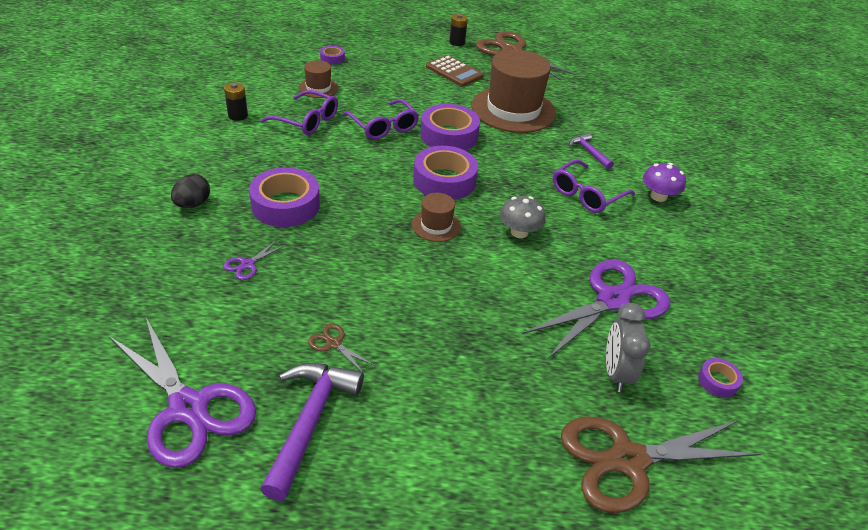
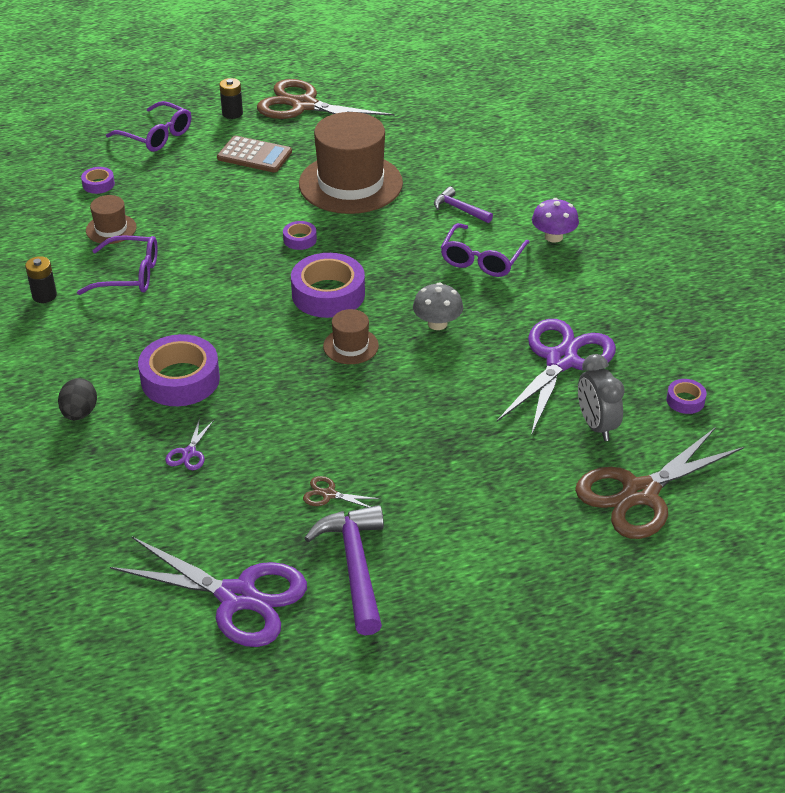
camera: 20 degrees left, 0 degrees up
(383, 127) = (221, 253): purple glasses -> purple glasses (157, 136)
(449, 135) = (300, 239): purple tape -> purple tape, size x0.48

